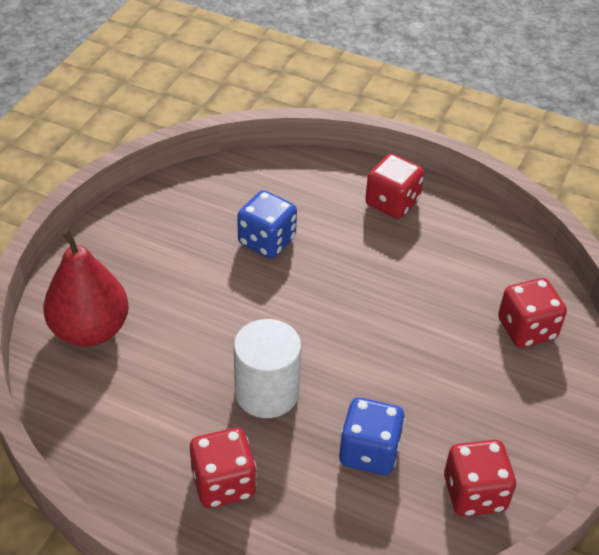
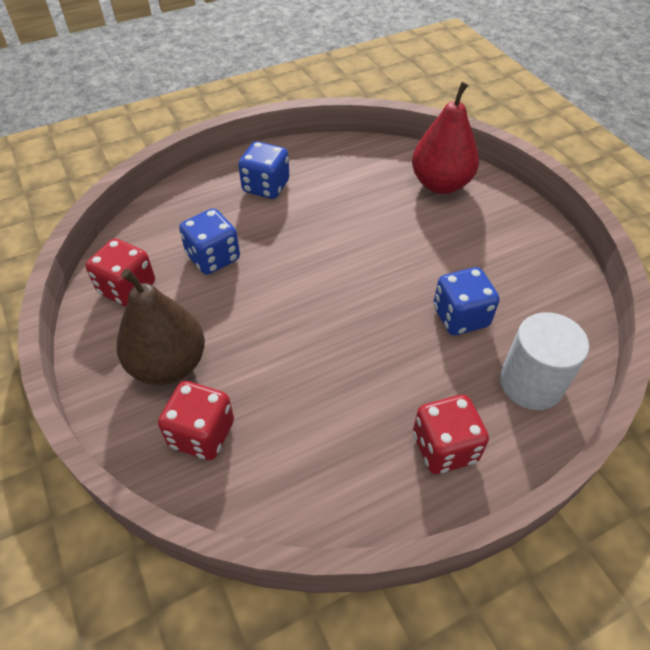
camera: 130 degrees right, 5 degrees up
(223, 483) = (266, 186): red dice -> blue dice
(266, 392) = (309, 236): white cylinder -> white cylinder (531, 383)
(504, 393) = (168, 364): none -> brown pear

